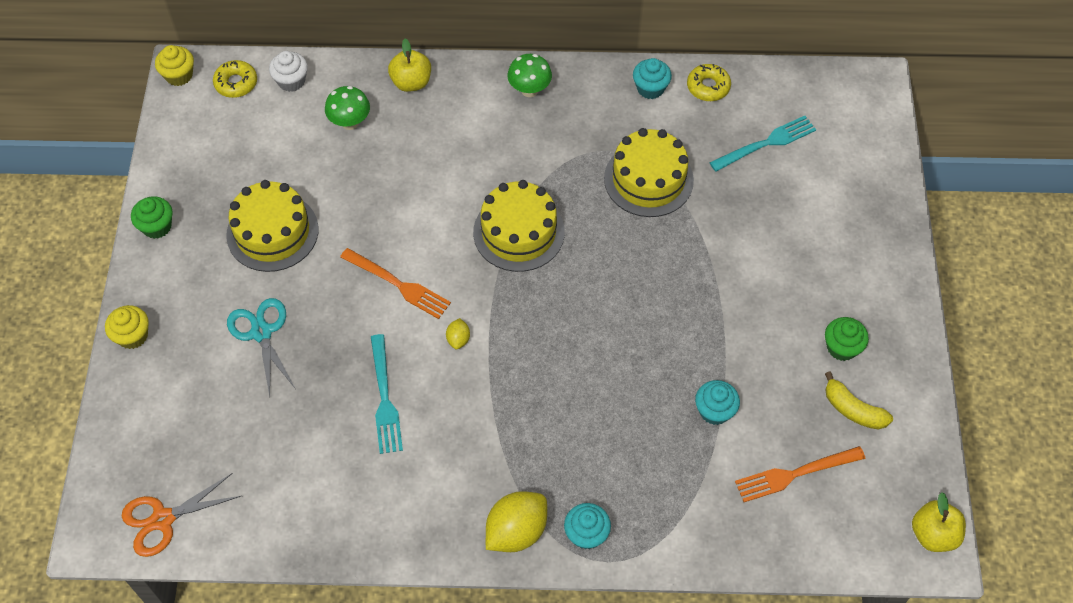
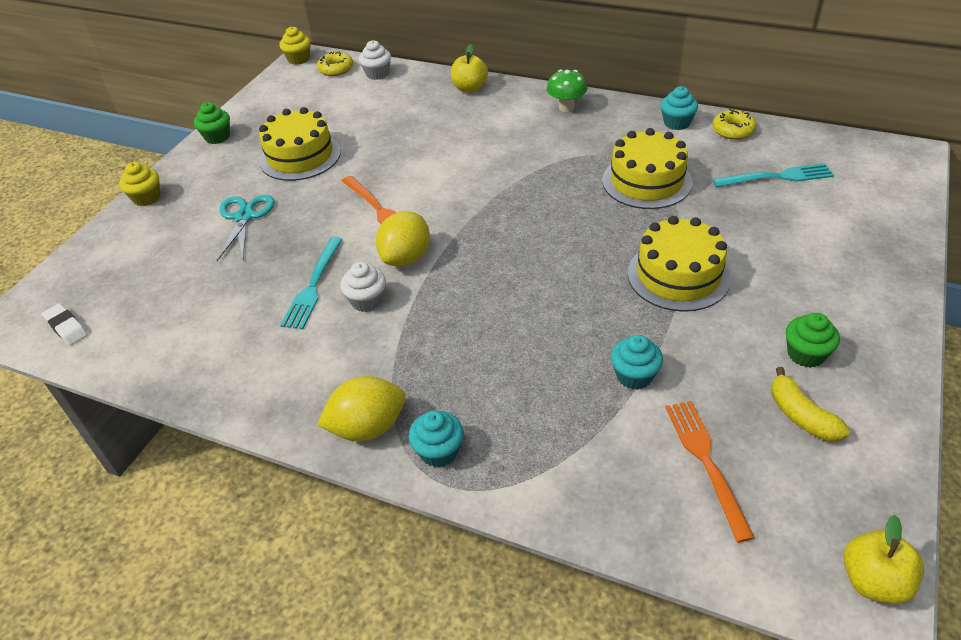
camera: 25 degrees right, 15 degrees down
(163, 519) = (66, 327): orange scissors -> white eraser
(350, 122) = (406, 103): green mushroom -> none
(446, 401) = (367, 301): none -> white cupcake
(458, 339) = (406, 258): yellow lemon -> yellow lemon, size x2.10
(519, 232) = (505, 195): yellow cake -> yellow cake (678, 275)
(794, 474) = (705, 461): orange fork -> orange fork turned 75 degrees clockwise

